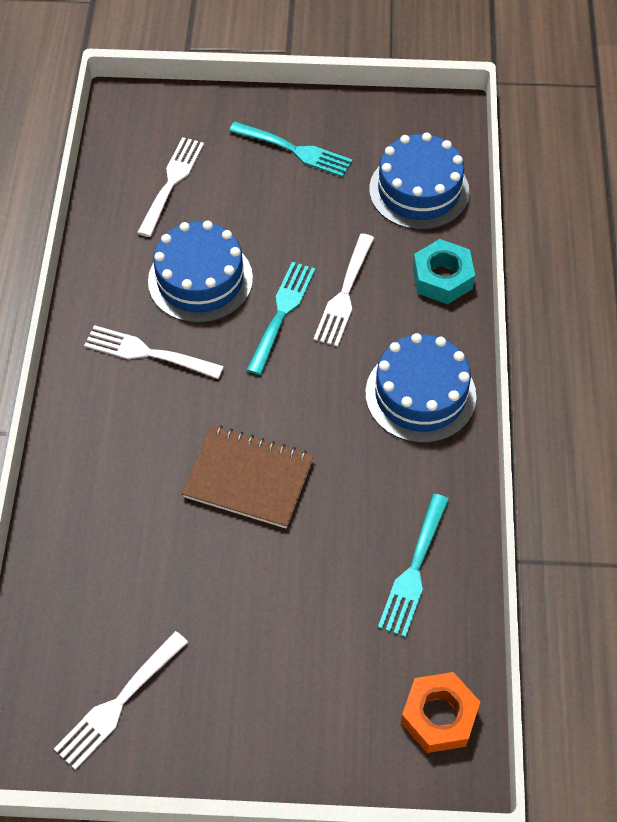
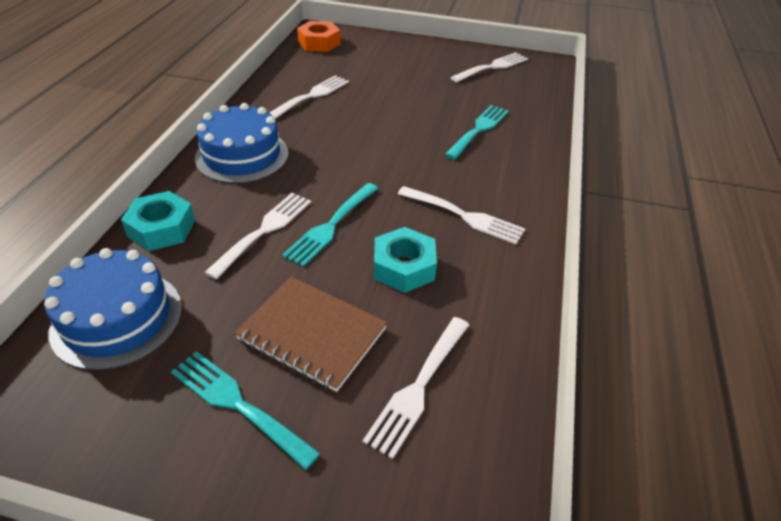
camera: 170 degrees left, 15 degrees down
(200, 279) = (404, 267): blue cake -> turquoise nut
(248, 478) = (394, 133): brown notebook -> brown notebook (312, 334)
(388, 540) = (311, 96): none -> white fork
(414, 570) = (302, 84): turquoise fork -> turquoise fork (478, 130)

